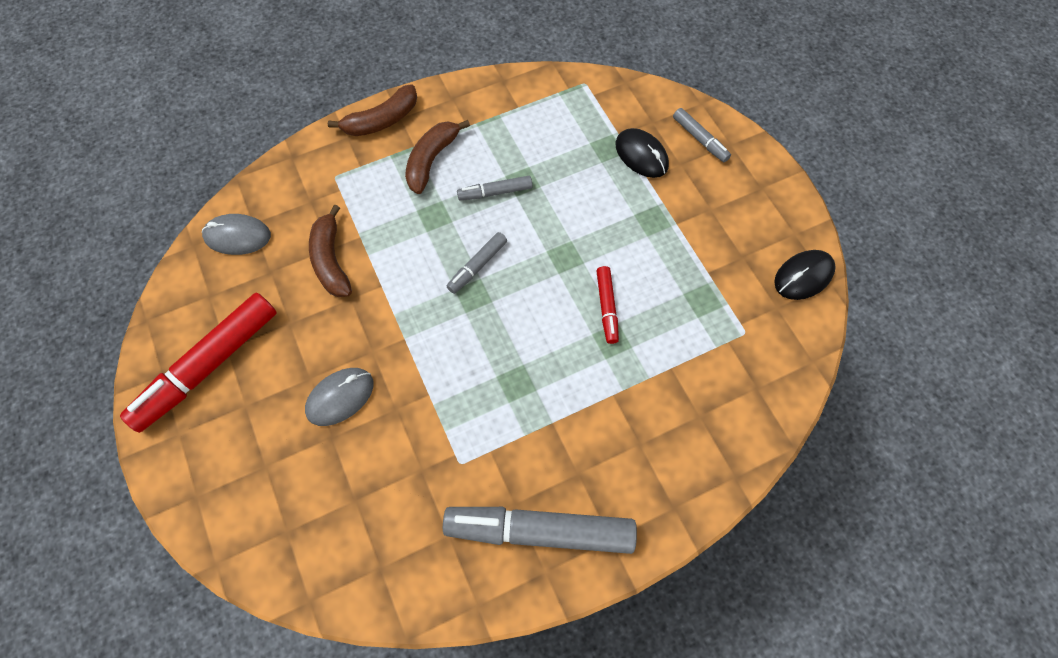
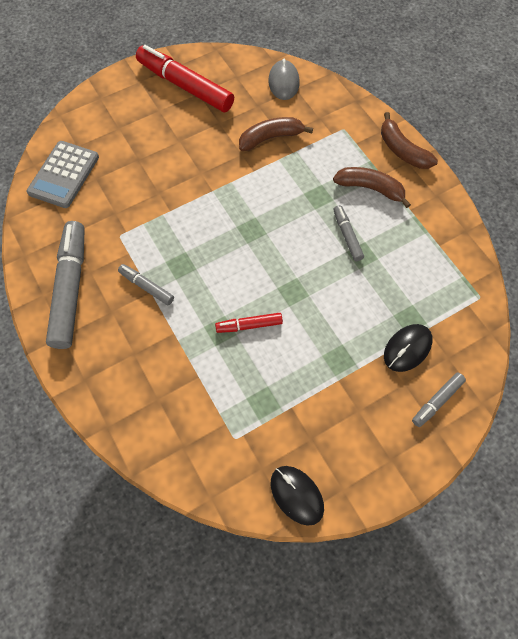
camera: 85 degrees right, 0 degrees up
(339, 550) = (64, 175): none -> grey calculator
(340, 397) = (166, 159): grey mouse -> none
(477, 266) = (277, 230): grey marker -> grey marker (146, 287)

